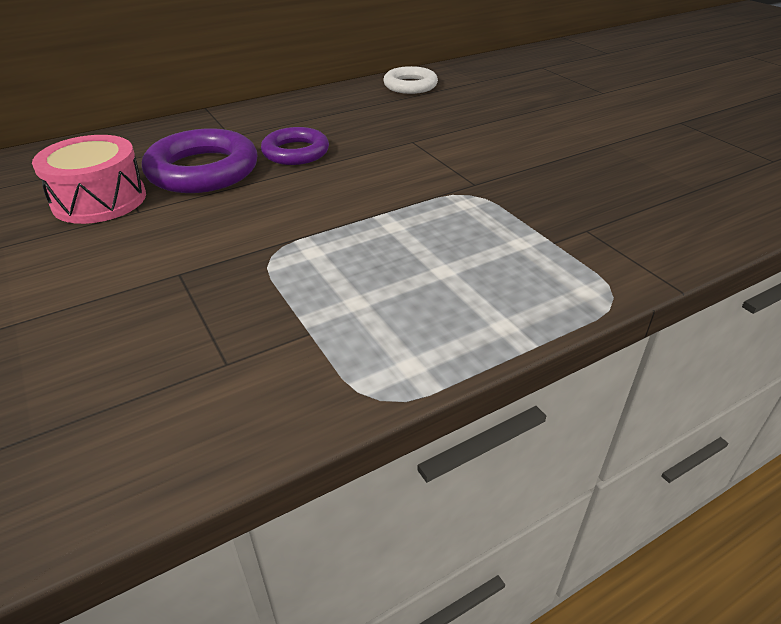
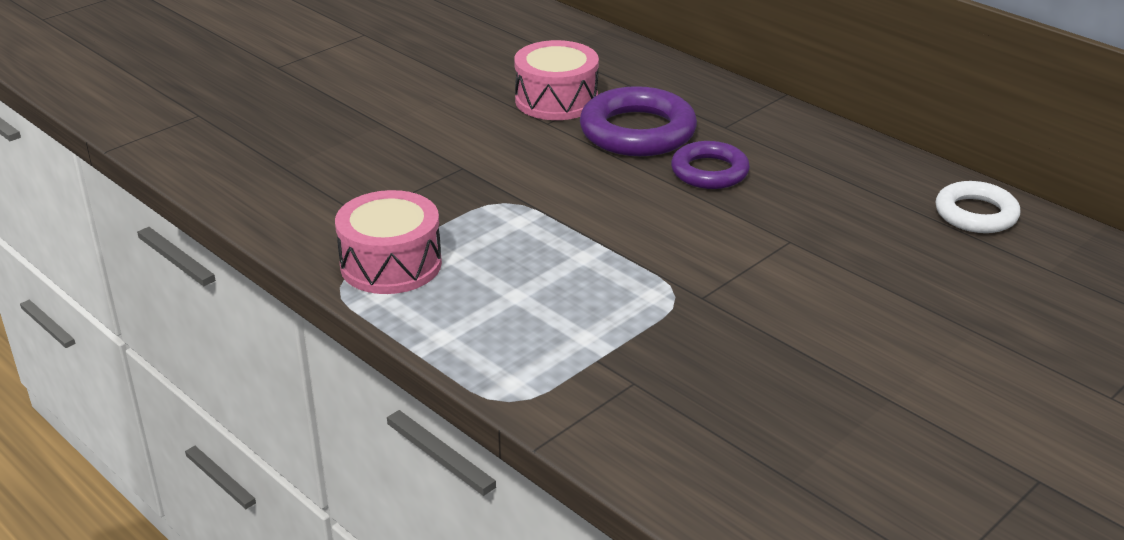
camera: 75 degrees right, 5 degrees down
(351, 349) = (391, 264): none -> pink drum

